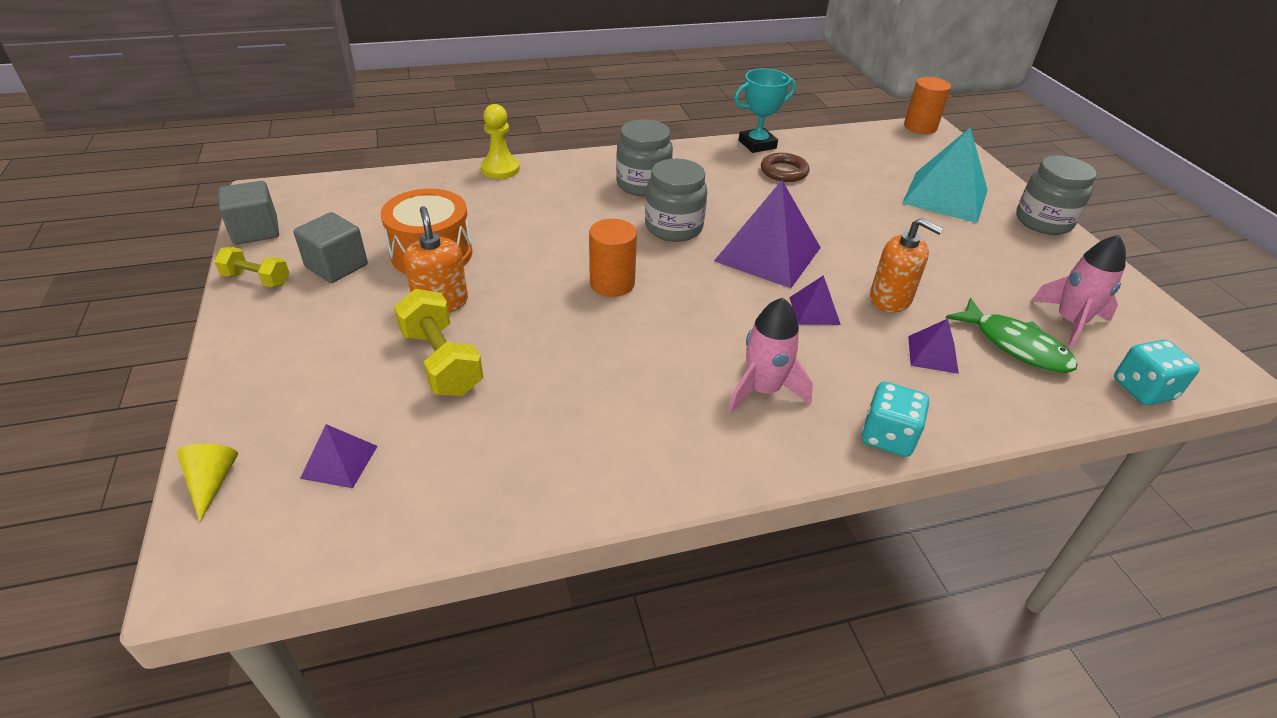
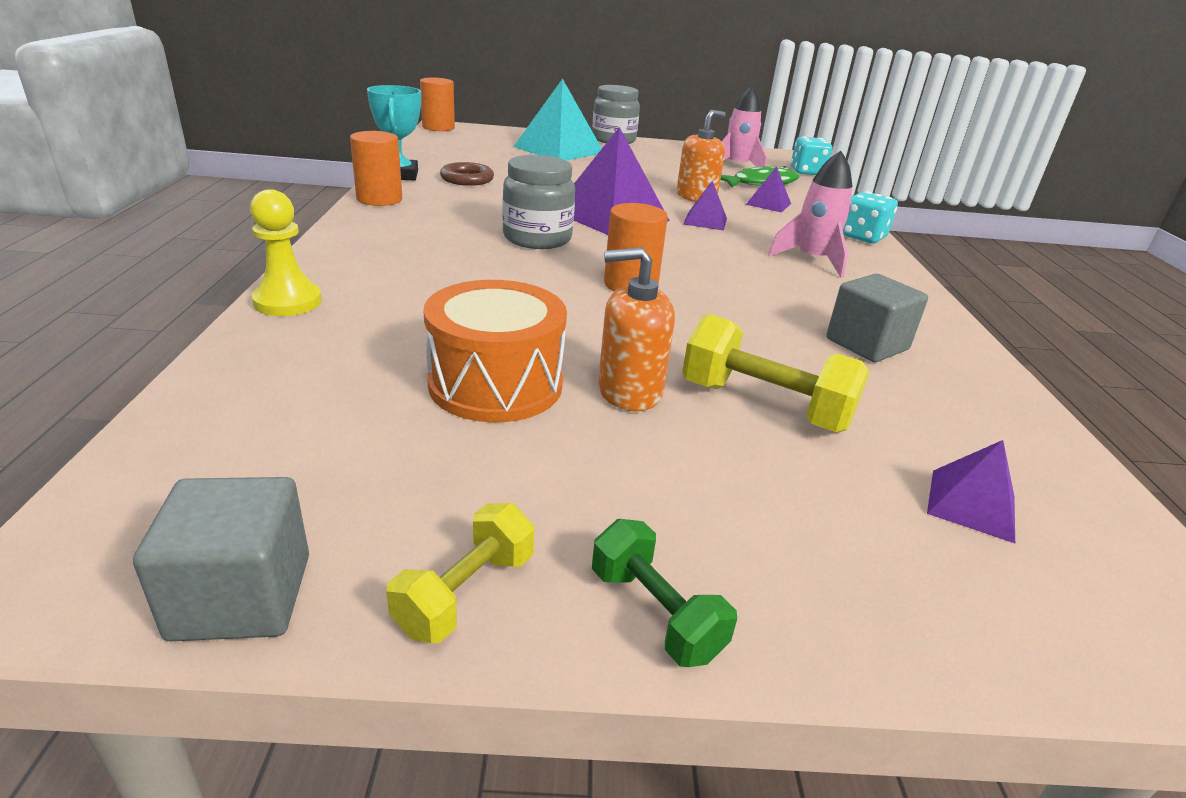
camera: 75 degrees left, 10 degrees down
(212, 482) = (1061, 644): yellow cone -> none
(243, 332) = (655, 613): none -> green dumbbell
(336, 266) = (477, 480): grey cube -> grey cube (866, 344)
(441, 362) = (764, 406): yellow dumbbell -> yellow dumbbell turned 45 degrees clockwise
(643, 184) = (430, 233): grey jar -> none
(693, 151) = (379, 199): none -> orange cylinder

